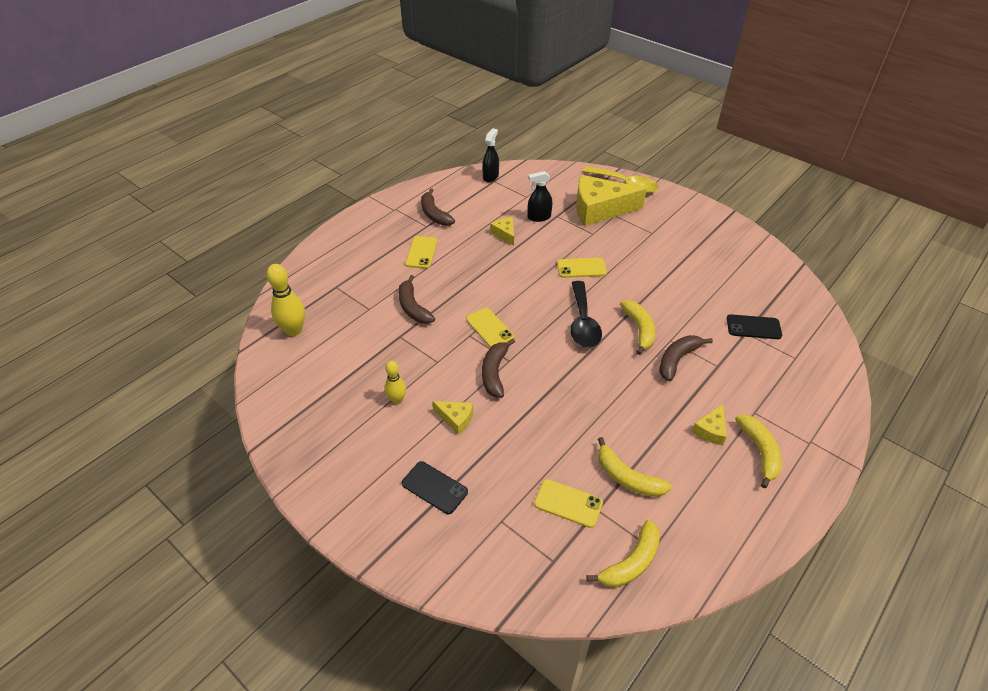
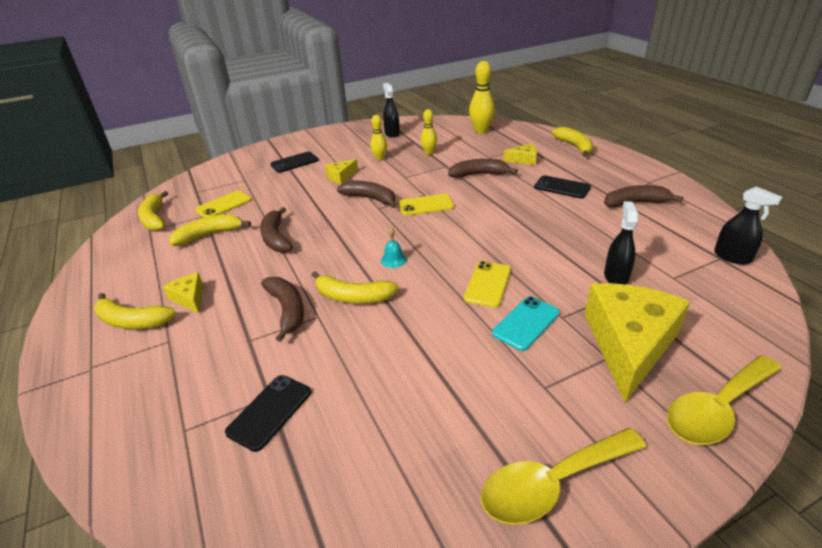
camera: 115 degrees right, 10 degrees down
(315, 415) = (392, 133): none -> black spray bottle
(328, 254) = (574, 147): none -> yellow banana
(369, 359) = (429, 153): none -> yellow bowling pin
(421, 252) = (562, 187): yellow phone -> black phone
(505, 234) = (582, 242): yellow cheese -> yellow cheese (524, 160)
(583, 323) = (393, 260): black spoon -> turquoise bell
(599, 416) = (276, 238): none -> brown banana
(608, 246) = (526, 323): none -> turquoise phone
(704, 224) = (552, 483): none -> yellow spoon

